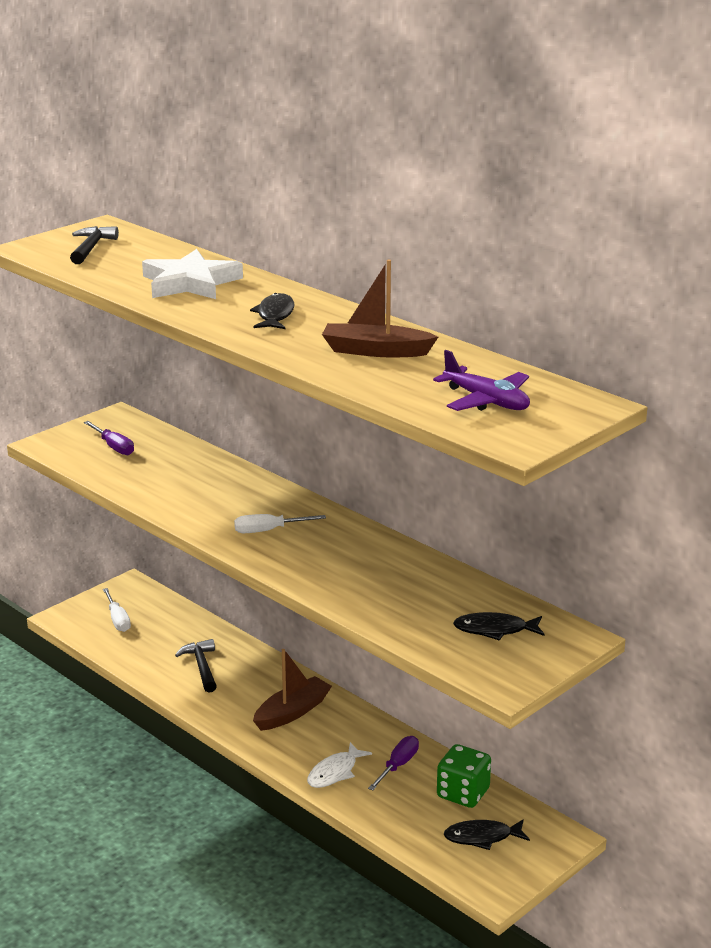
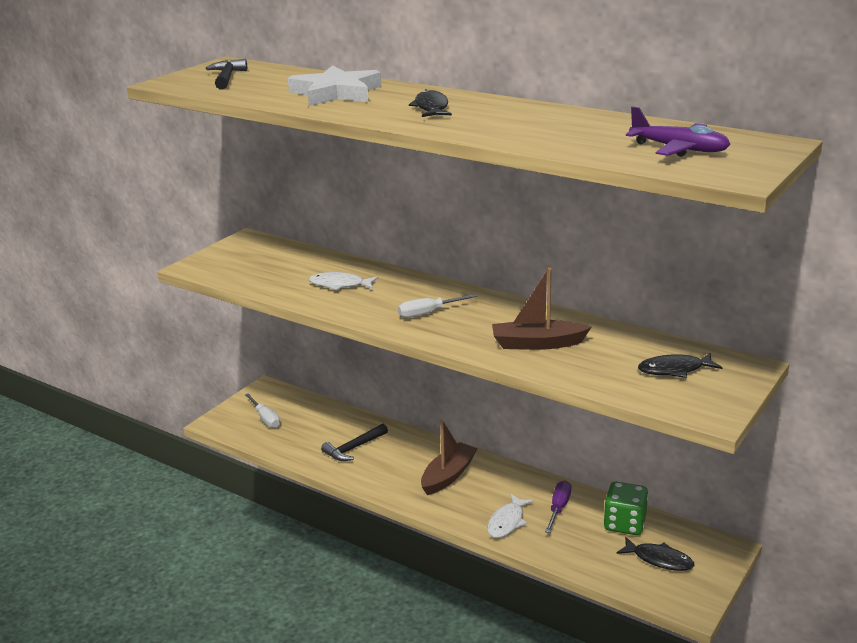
camera: 10 degrees left, 0 degrees up
(114, 447) = (256, 262): purple screwdriver -> none
(190, 485) = (340, 285): none -> white fish
(201, 667) = (354, 448): black hammer -> black hammer turned 105 degrees counterclockwise
(375, 351) = (545, 124): brown boat -> brown boat (537, 344)
(482, 837) = (659, 559): black fish -> black fish turned 135 degrees counterclockwise

